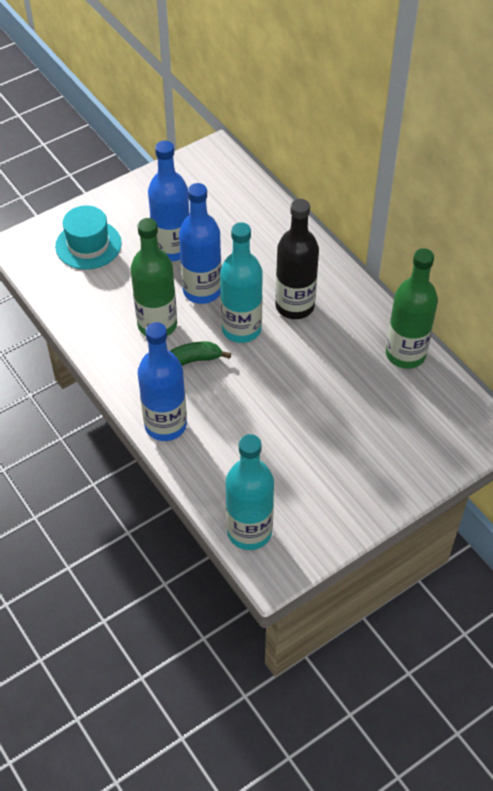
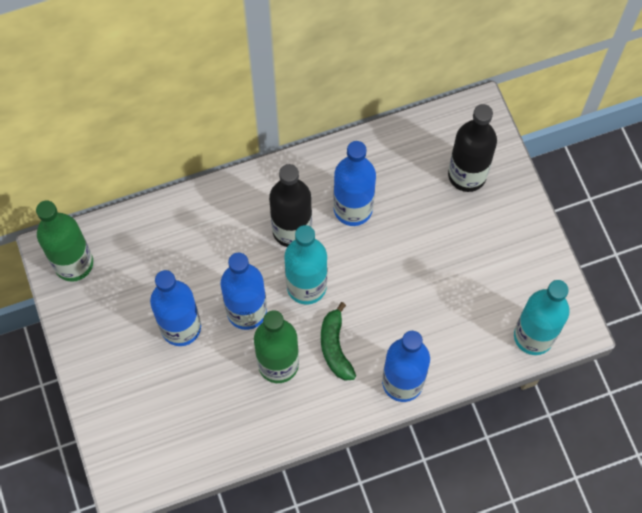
camera: 75 degrees left, 15 degrees up
(88, 245) = (147, 411): turquoise hat -> none
(335, 348) = (353, 209): none -> blue bottle
(405, 354) = (377, 151): green bottle -> green bottle (73, 263)
(411, 435) = (467, 175): none -> black bottle

